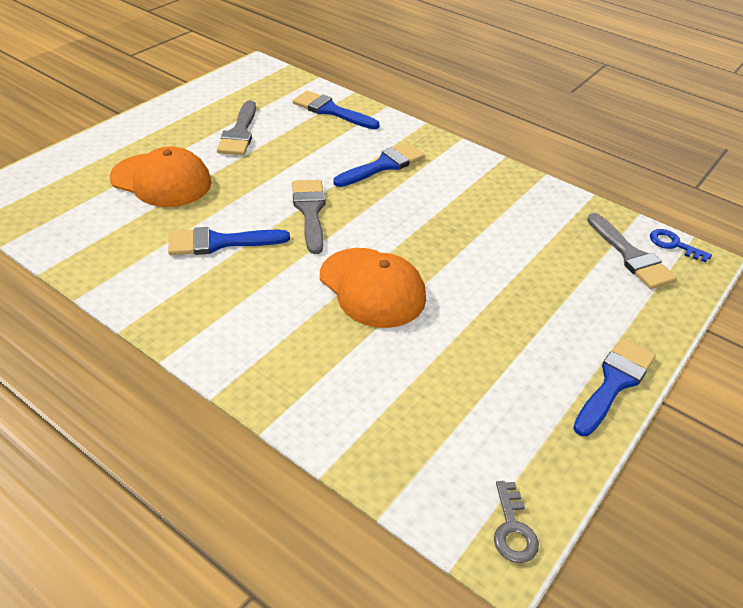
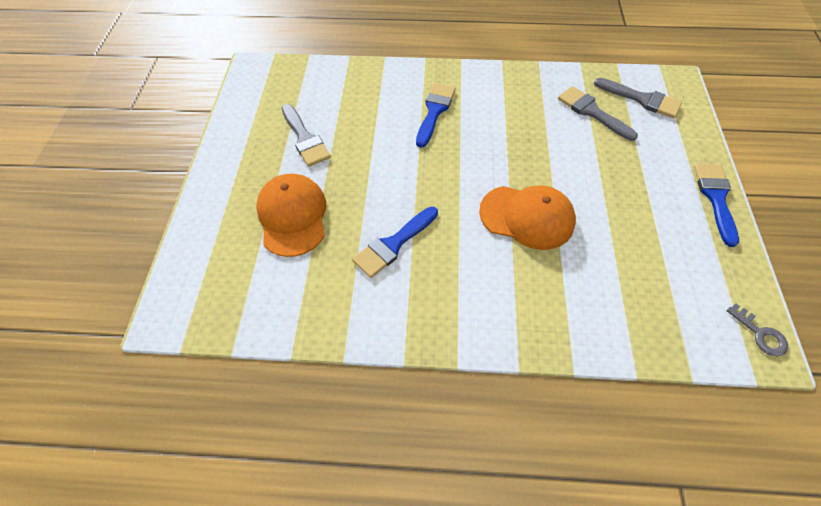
camera: 30 degrees left, 15 degrees up
(161, 180) = (292, 216): orange cap -> orange cap turned 90 degrees counterclockwise
(310, 211) = (426, 179): grey brush -> grey brush (592, 112)
(331, 111) = (350, 82): blue brush -> none
(674, 245) = (655, 77): blue key -> none

